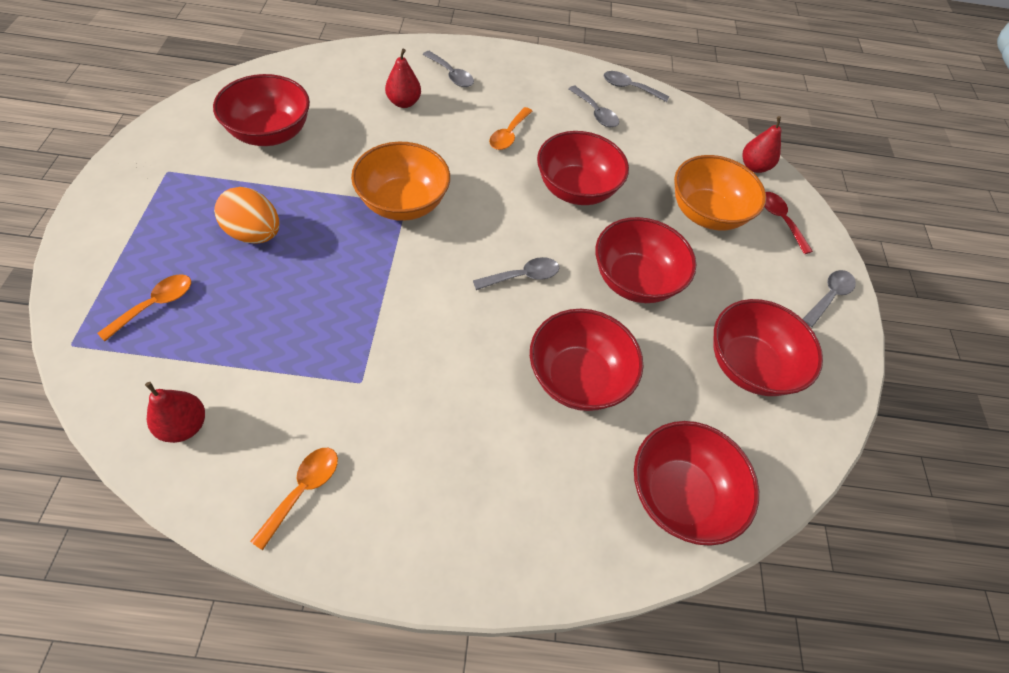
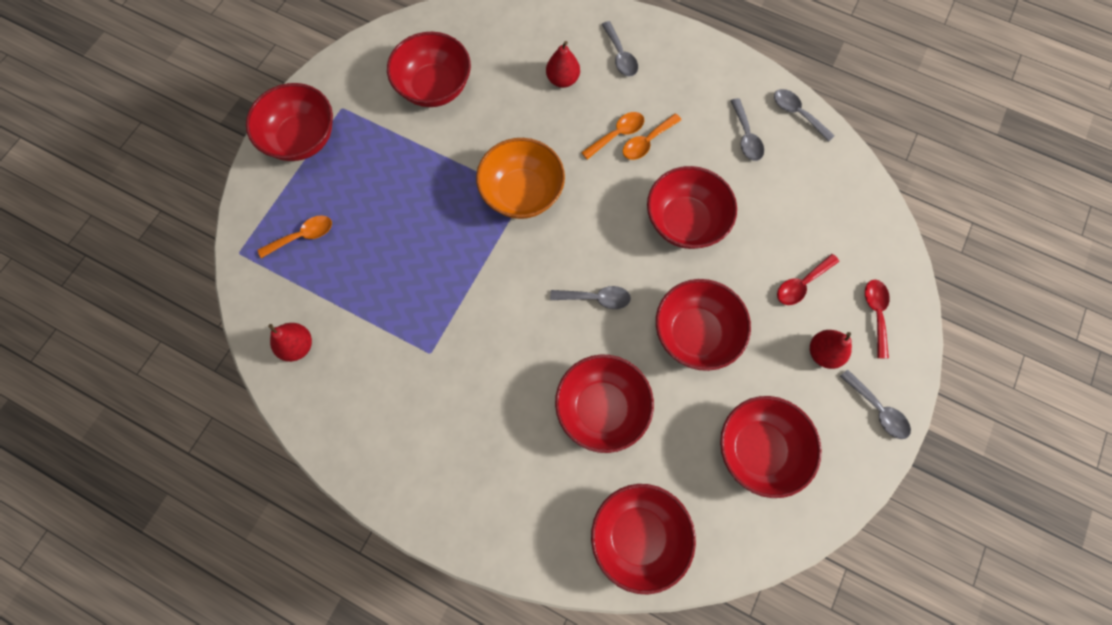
camera: 30 degrees right, 15 degrees up
(125, 209) = (302, 138): none -> red bowl
(254, 233) = (392, 190): orange egg -> none
(303, 490) = (362, 426): orange spoon -> orange spoon (617, 135)
(706, 213) = (802, 284): orange bowl -> red spoon
(754, 166) = (883, 244): red pear -> red pear (823, 353)
(829, 296) = (877, 409): grey spoon -> grey spoon turned 75 degrees clockwise

